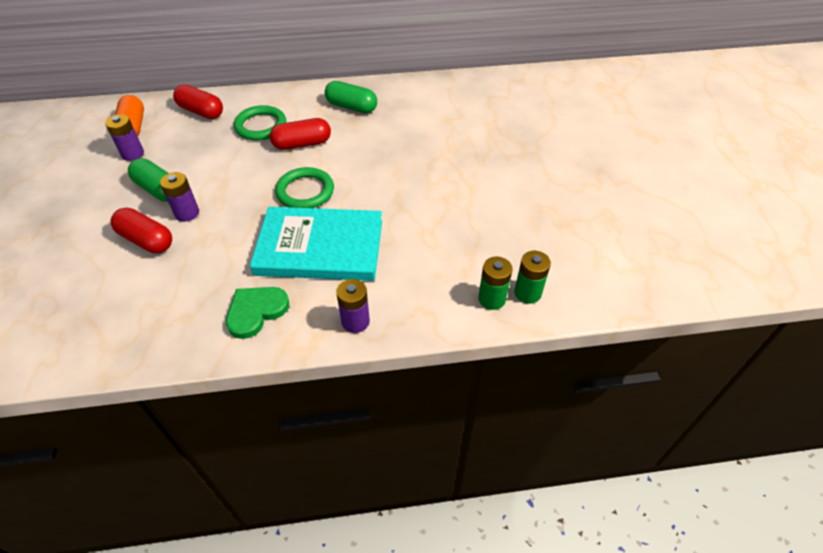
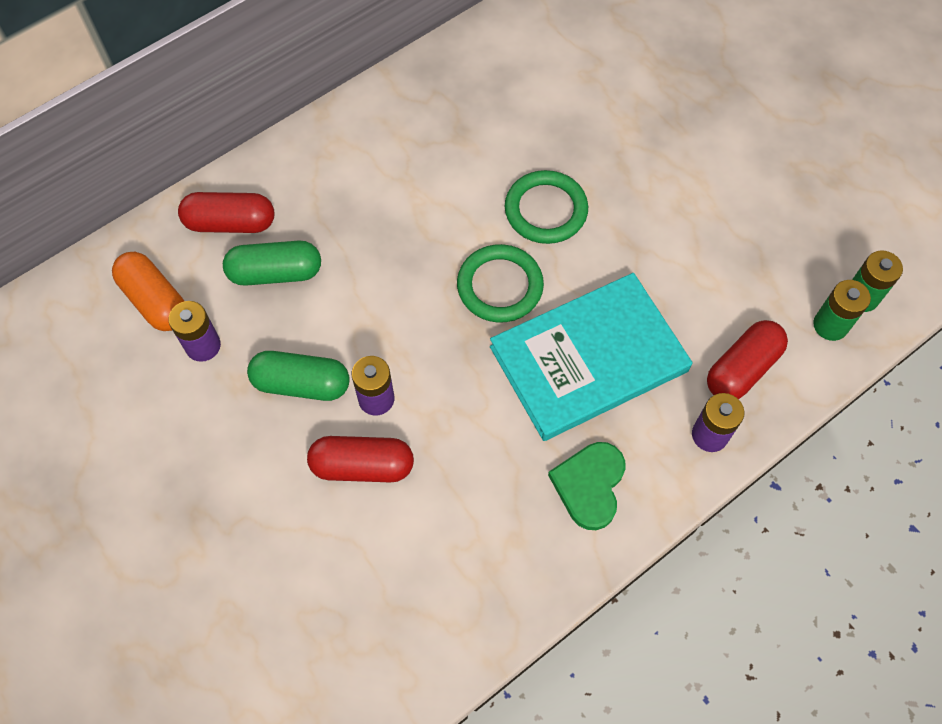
camera: 30 degrees left, 15 degrees up
(261, 126) = (343, 207): green ring -> green ring (546, 210)
(302, 144) = (429, 210): red capsule -> red capsule (742, 369)
(351, 107) = (441, 113): green capsule -> green capsule (275, 273)

